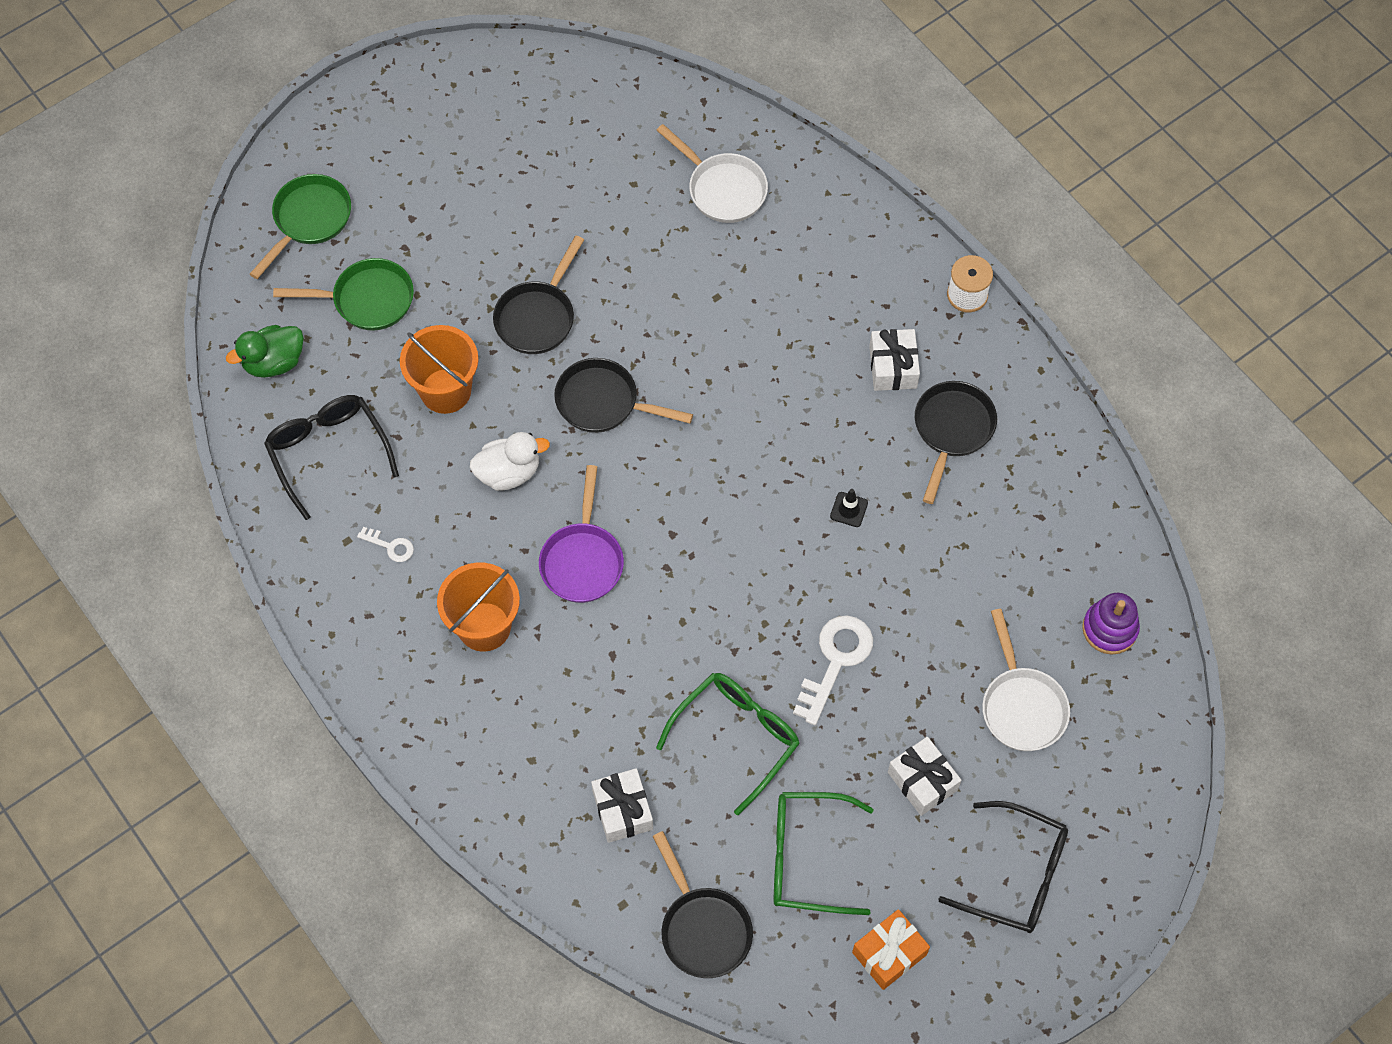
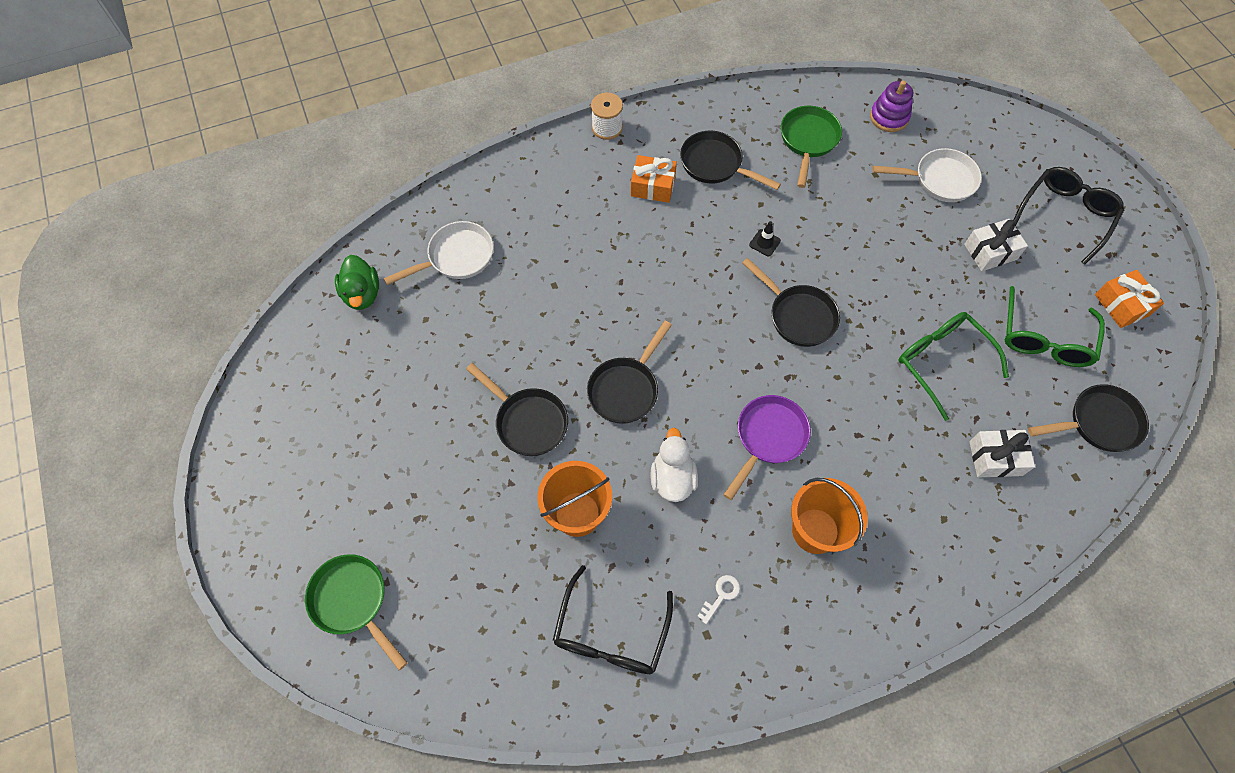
camera: 75 degrees left, 0 degrees up
(274, 362) = (498, 667): green duck -> green duck (362, 294)
(328, 452) = (611, 634): black glasses -> black glasses turned 60 degrees counterclockwise
(367, 300) = (460, 564): green pan -> green pan (808, 141)
(582, 560) = (768, 438): purple pan -> purple pan turned 75 degrees counterclockwise
(754, 565) = (798, 316): none -> black pan
(835, 661) = (888, 282): white key -> none
(893, 367) = (653, 186): white gift -> orange gift

